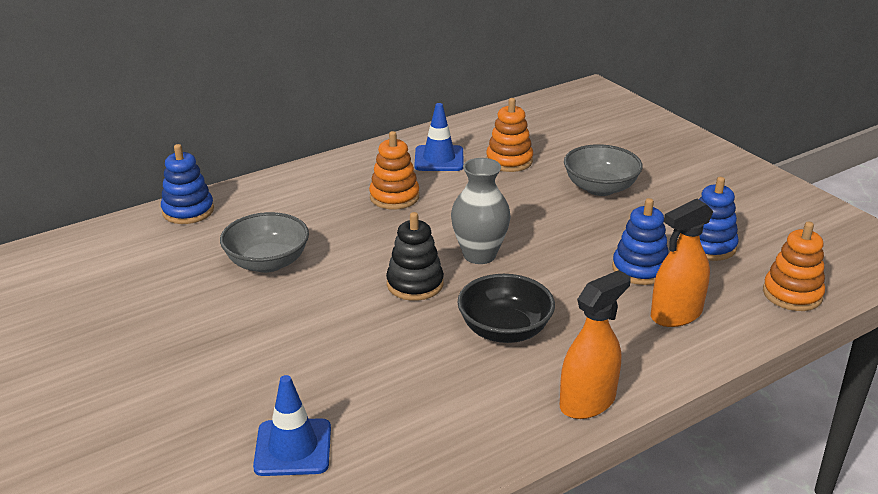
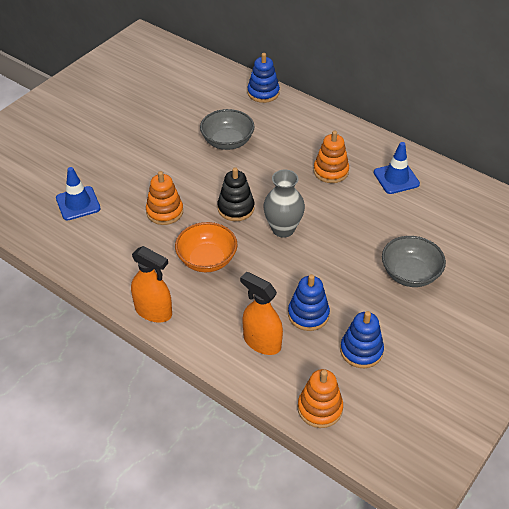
camera: 70 degrees right, 15 degrees up
(504, 330) = (207, 260): black bowl -> orange bowl
(509, 161) = (418, 215): orange stacking toy -> orange stacking toy (164, 212)

